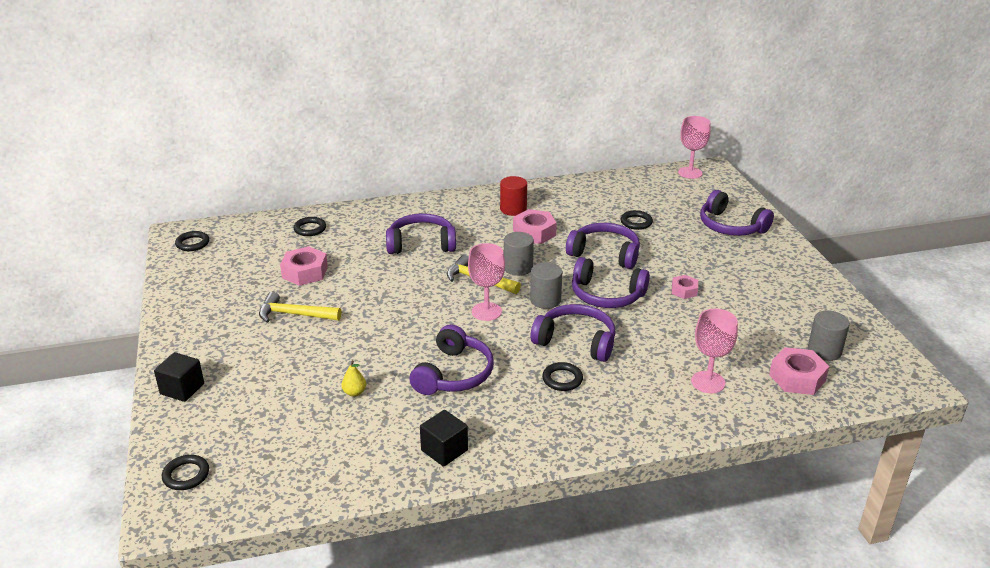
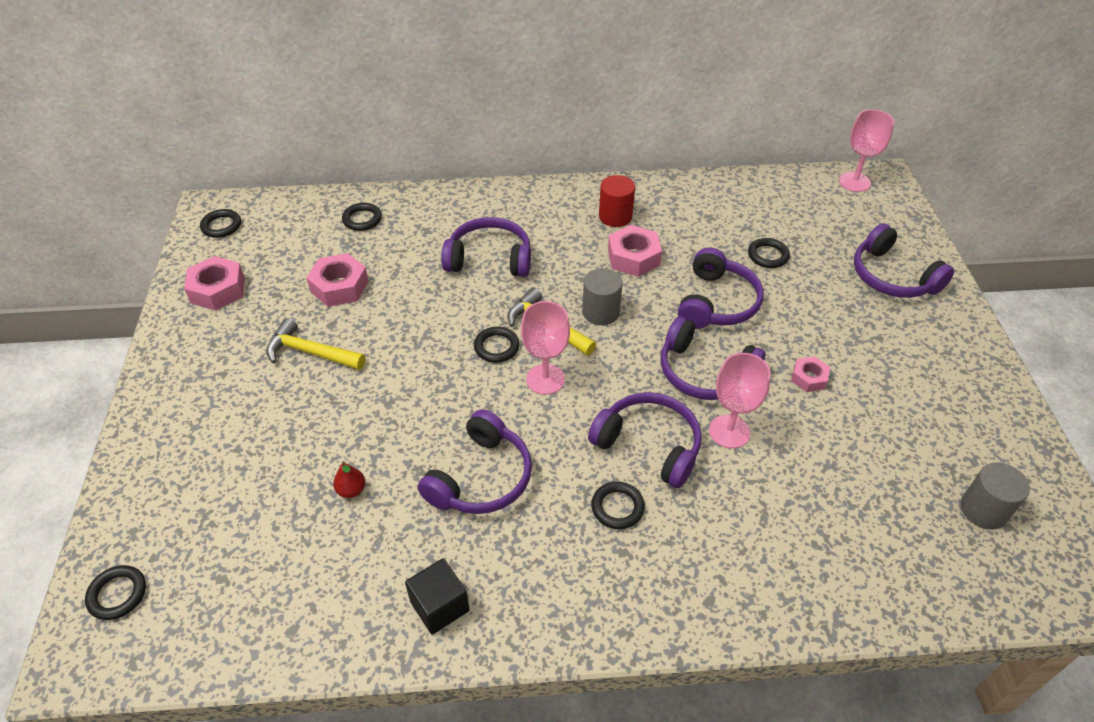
camera: 10 degrees right, 15 degrees up
(182, 389) = (150, 453): black cube -> none
(354, 392) = (351, 490): yellow pear -> red pear
(443, 296) = (496, 347): none -> black ring
(545, 300) = (624, 370): grey cylinder -> none
(605, 254) = (717, 303): purple headphones -> purple headphones turned 75 degrees clockwise
(708, 382) = (811, 542): pink goblet -> pink goblet (729, 431)
(797, 378) = (936, 553): pink nut -> pink nut (218, 290)

